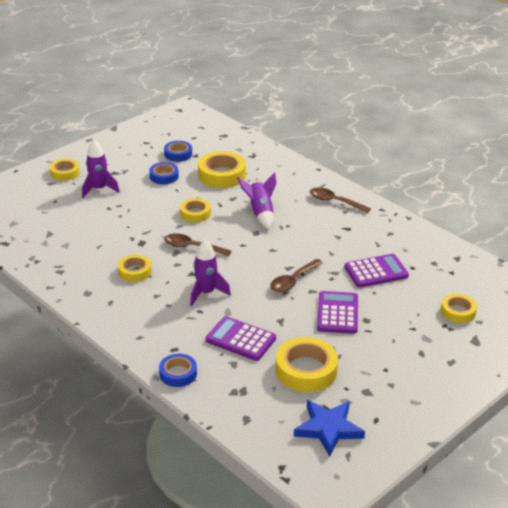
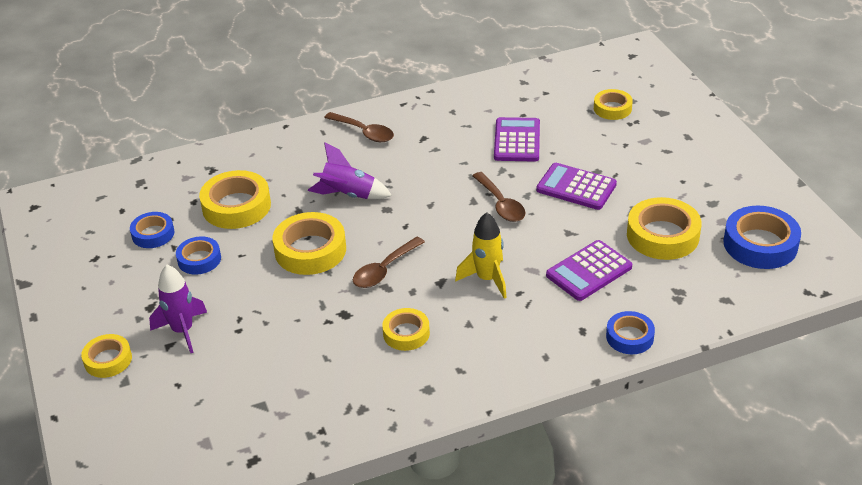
camera: 65 degrees left, 5 degrees up
(195, 213) = (310, 250): yellow tape -> yellow tape, size x1.66
(206, 293) = (487, 279): purple rocket -> yellow rocket
(328, 429) = (760, 244): blue star -> blue tape
(334, 202) = (364, 132): brown spoon -> brown spoon turned 105 degrees counterclockwise

